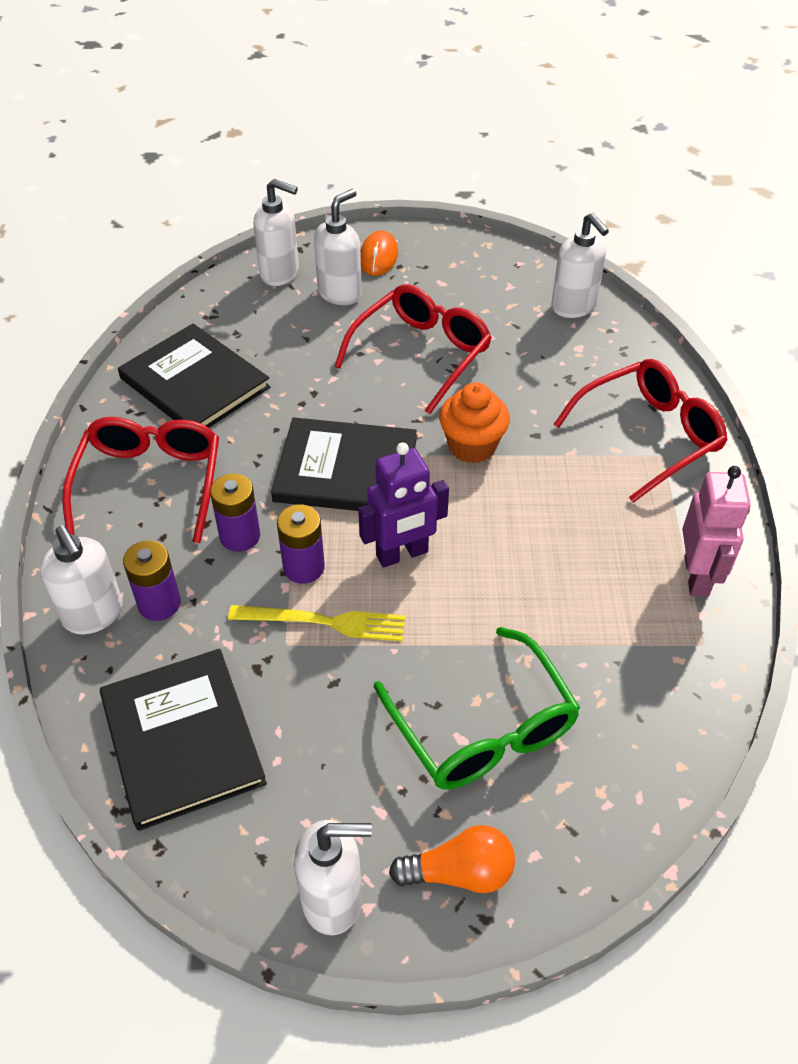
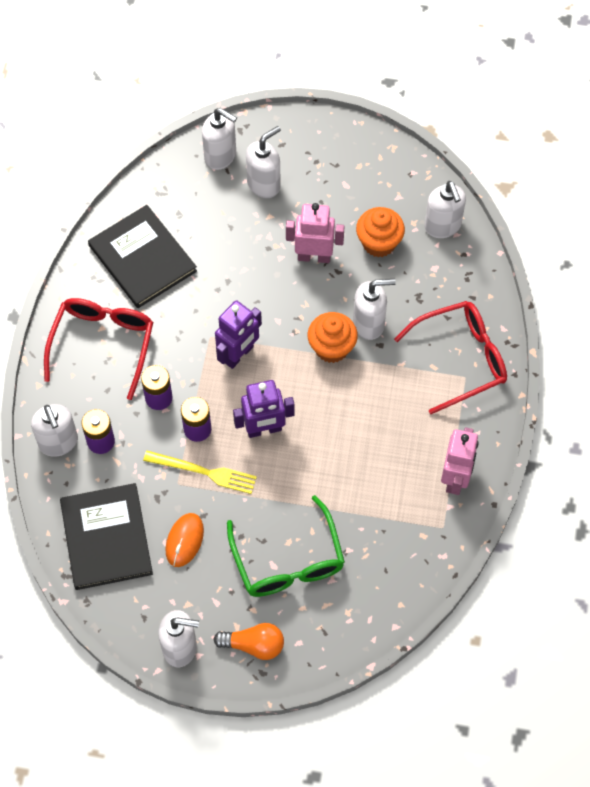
camera: 10 degrees right, 15 degrees up
(346, 470) = (239, 354): black book -> purple robot
(378, 257) = (301, 149): orange mouse -> orange mouse (184, 540)
(421, 354) = (314, 256): red glasses -> pink robot
(500, 332) = (379, 243): none -> orange cupcake
(514, 414) = (369, 324): none -> white soap dispenser

